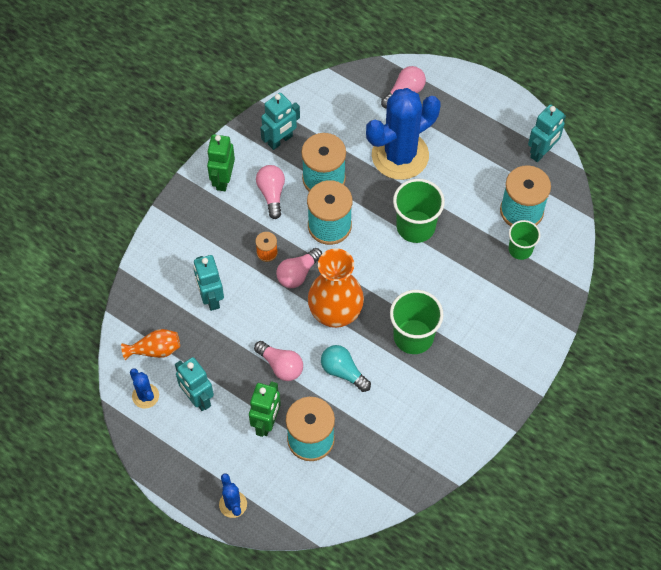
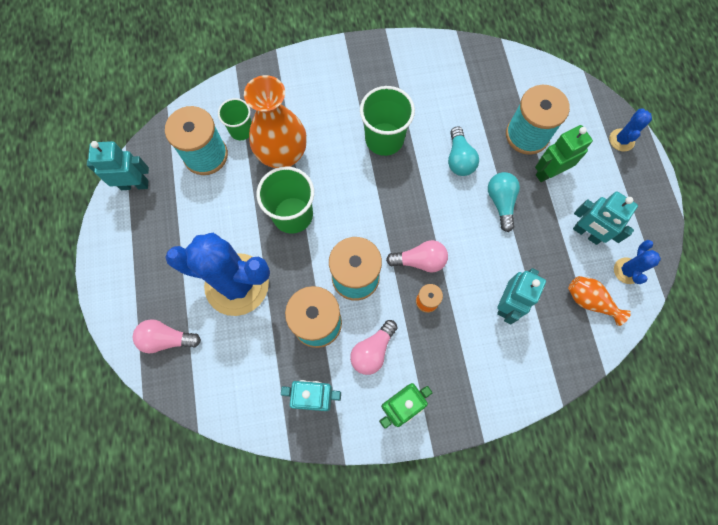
camera: 135 degrees left, 10 degrees up
(197, 398) = (586, 233): turquoise robot -> turquoise robot turned 120 degrees clockwise
(281, 365) = (501, 202): pink light bulb -> turquoise light bulb
(335, 313) = (422, 204): orange vase -> orange vase (282, 155)

